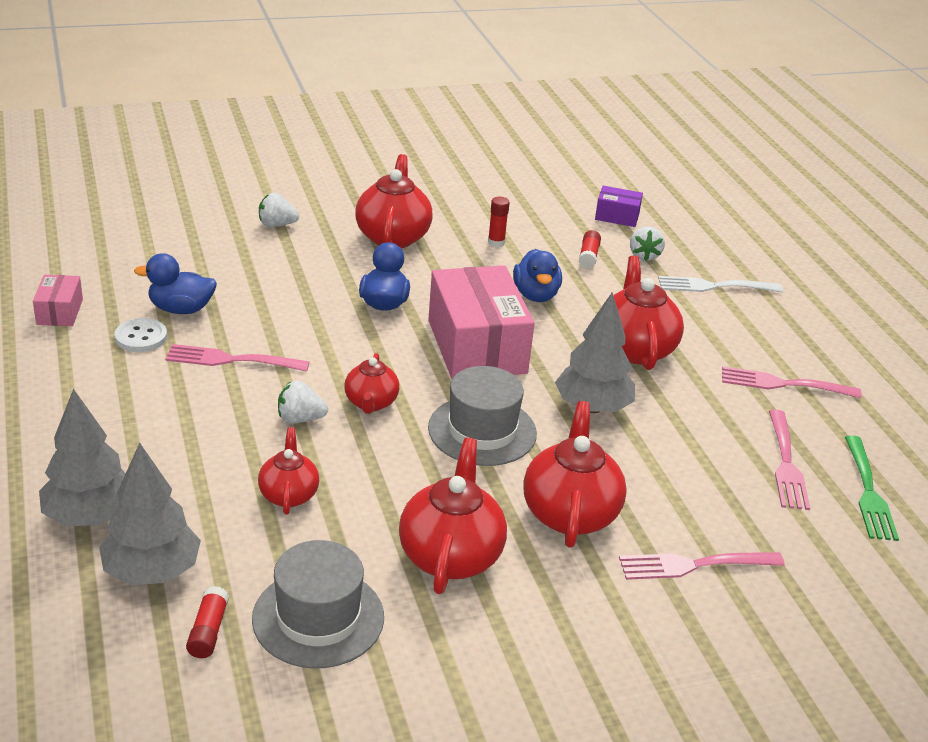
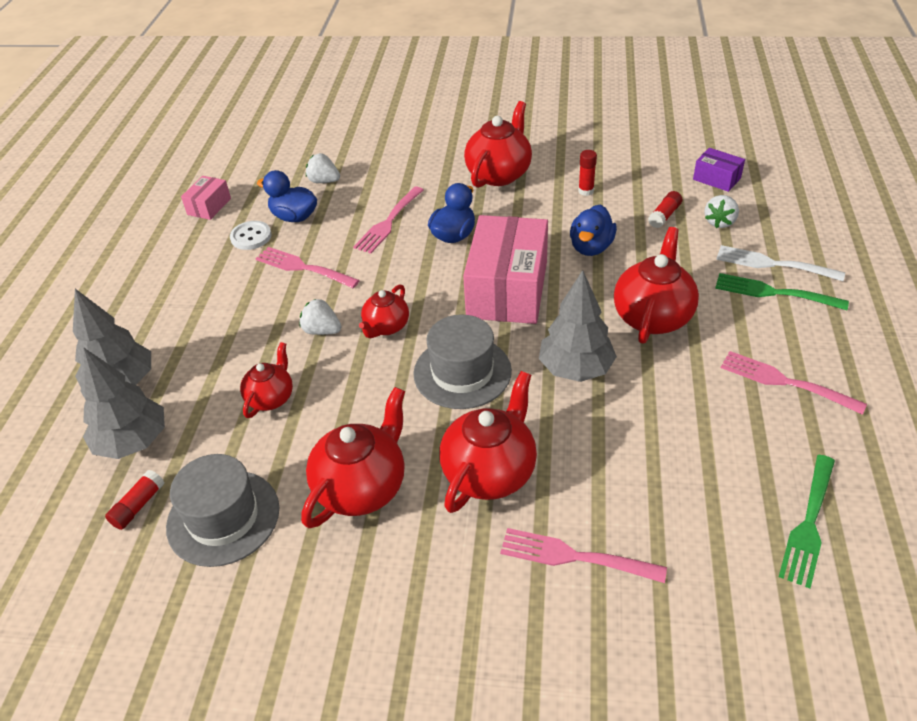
camera: 30 degrees right, 10 degrees up
(276, 225) = (411, 152): white strawberry -> white strawberry (324, 181)
(729, 311) = (774, 292): none -> green fork
(786, 464) = (735, 470): pink fork -> pink fork (388, 222)

